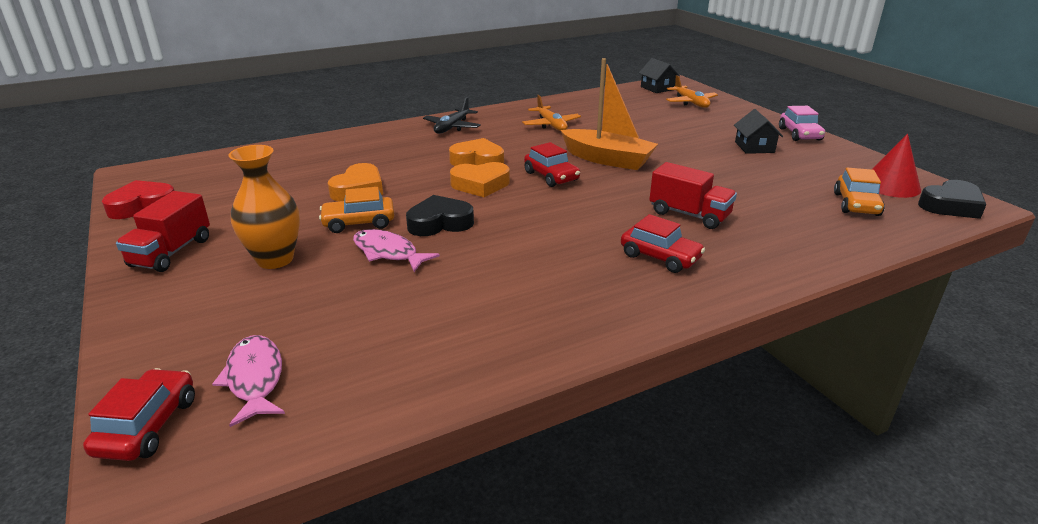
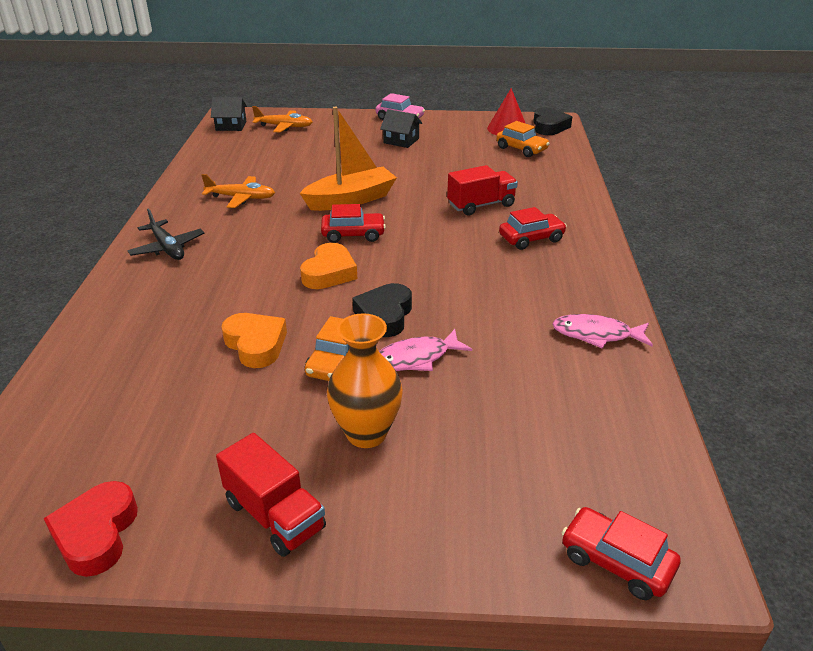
camera: 60 degrees left, 5 degrees up
(255, 379) = (578, 481): pink fish -> pink fish (596, 334)
(478, 160) = (272, 258): orange heart -> none

